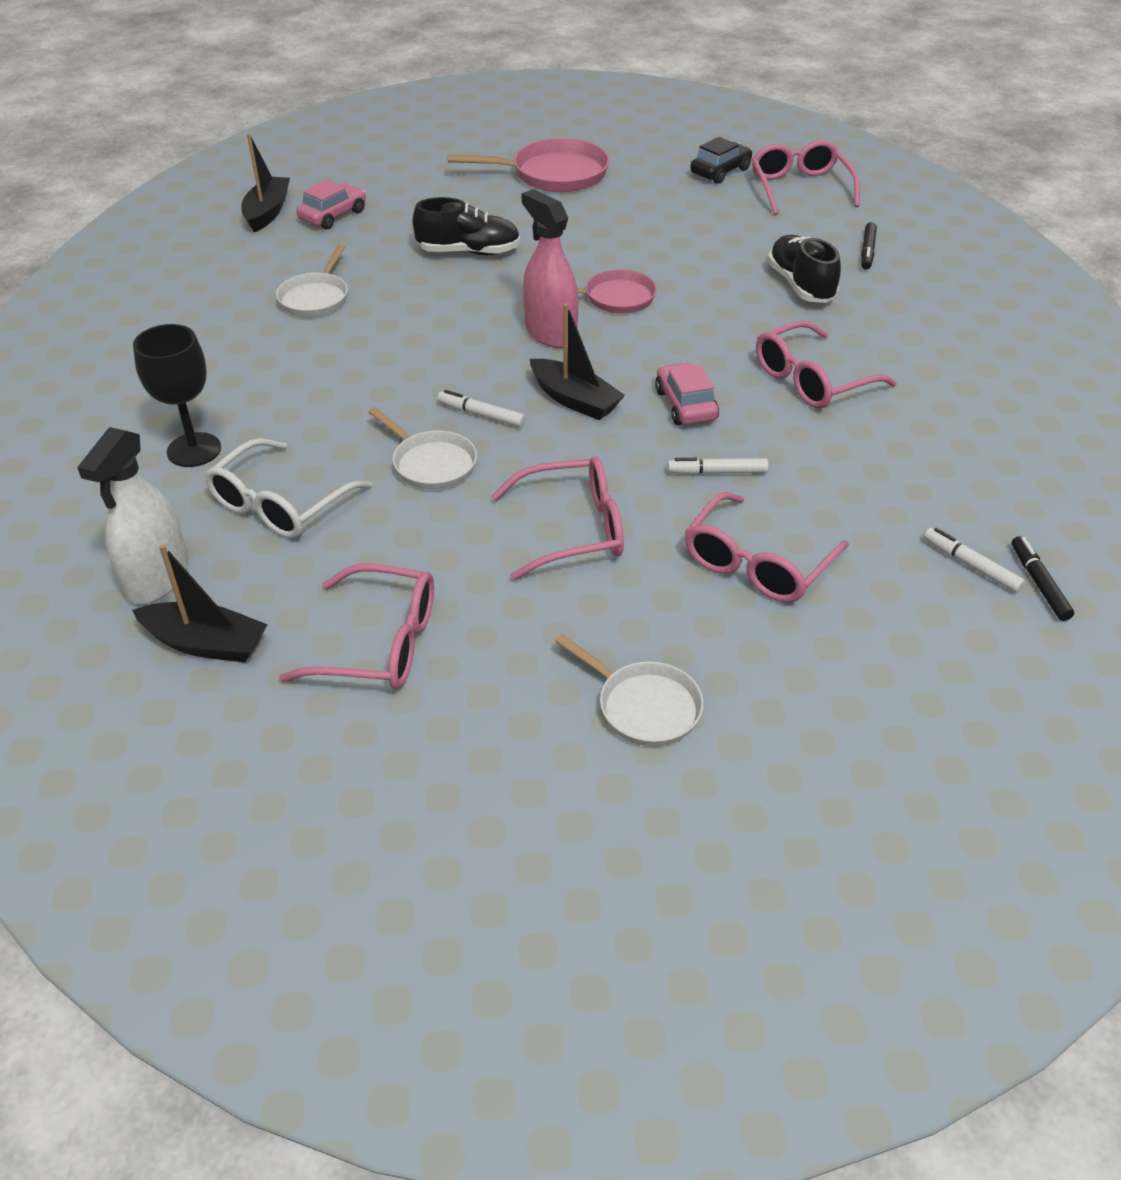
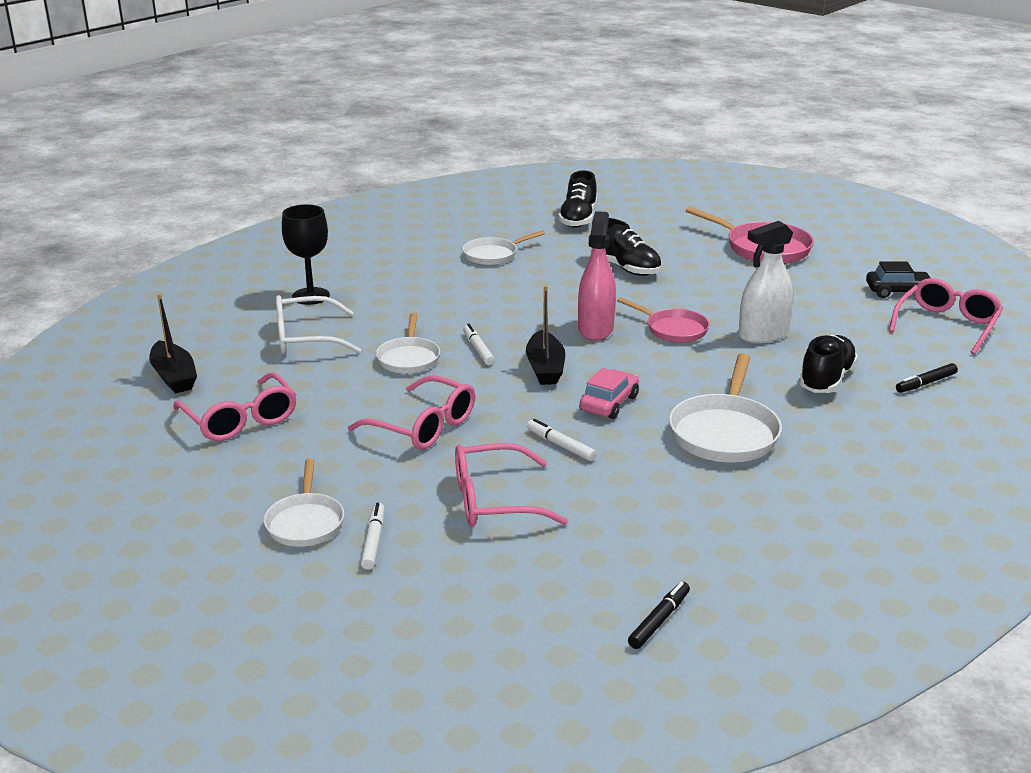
camera: 45 degrees right, 15 degrees down
(157, 578) = (202, 340): white spray bottle -> white spray bottle (763, 335)
(267, 212) = (543, 204): black boat -> none
(333, 215) = (578, 219): pink car -> black shoe
(812, 380) = (725, 432): pink glasses -> white pan
(971, 565) = (630, 583): white marker -> white marker (373, 541)

